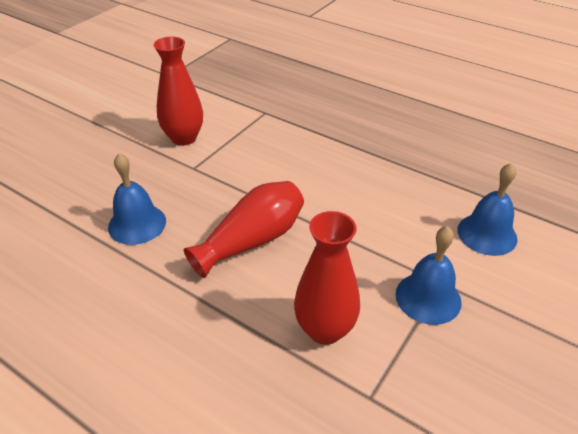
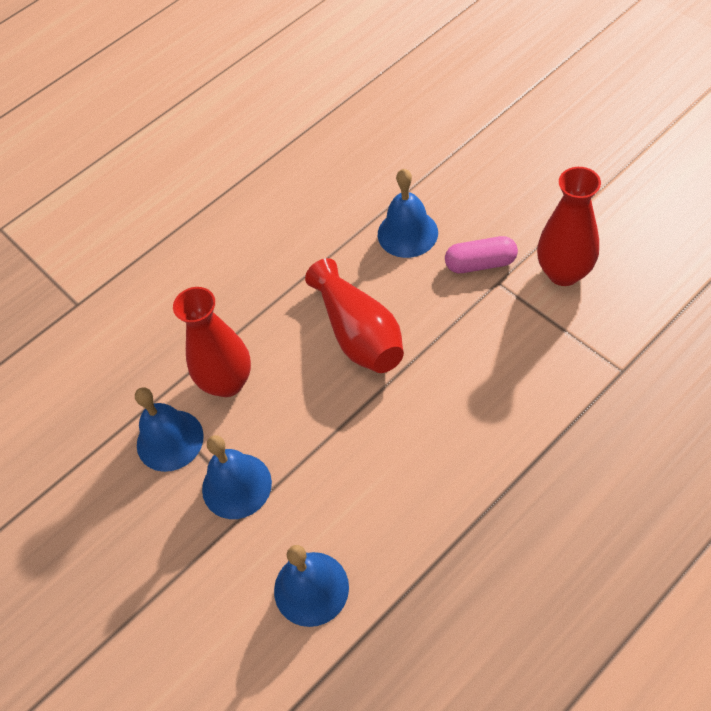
camera: 110 degrees right, 15 degrees up
(174, 178) = (480, 263): none -> pink capsule
(404, 365) = (170, 440): none -> blue bell

